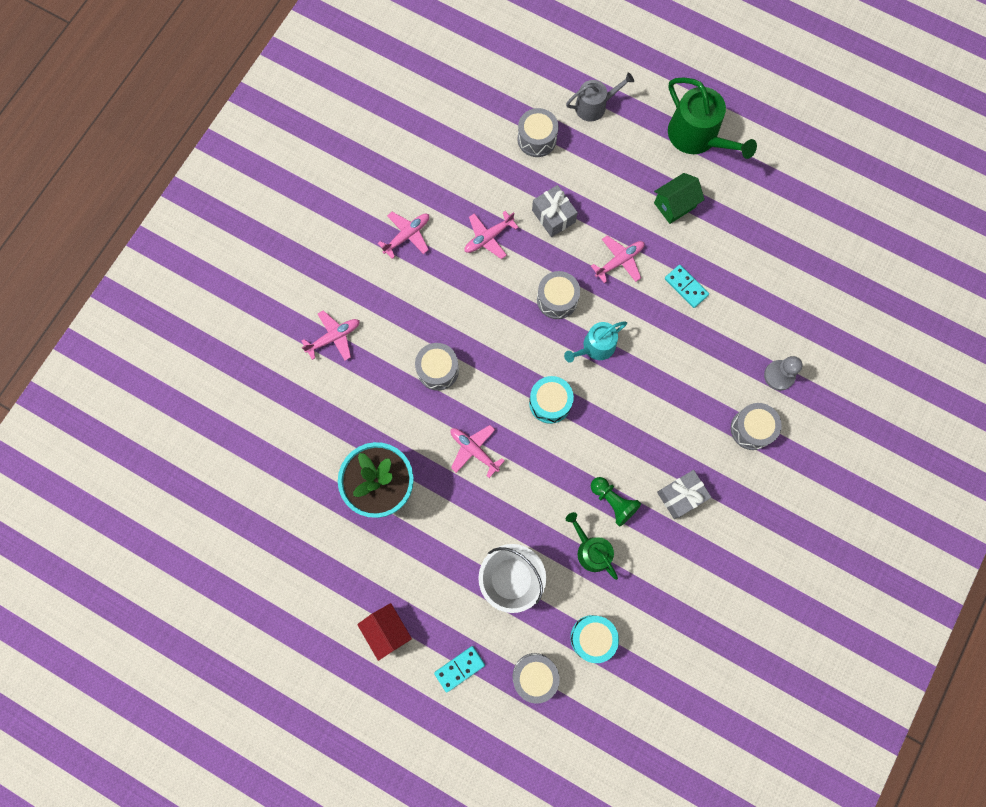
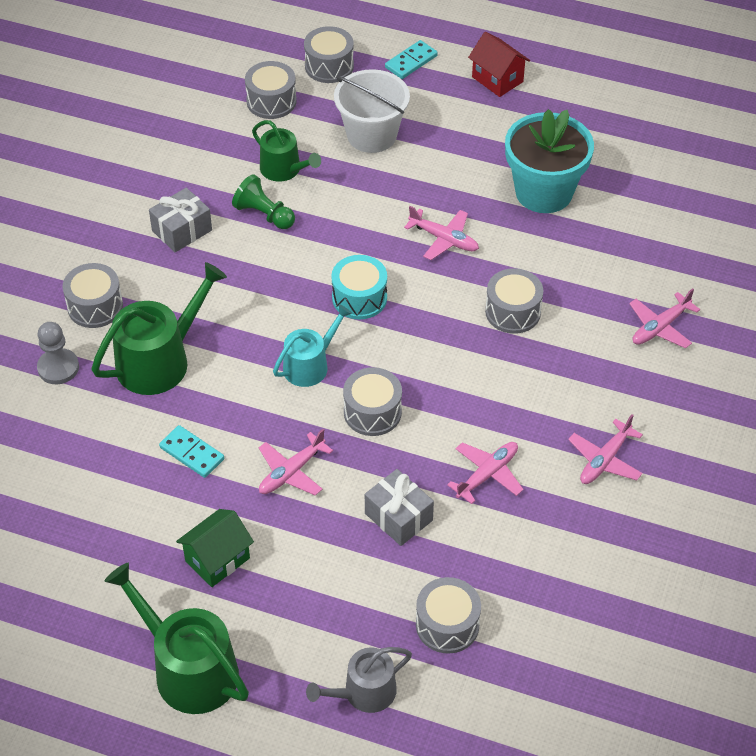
camera: 170 degrees right, 25 degrees down
(592, 638) = (271, 101): turquoise drum -> grey drum
(704, 370) = (160, 360): none -> green watering can

